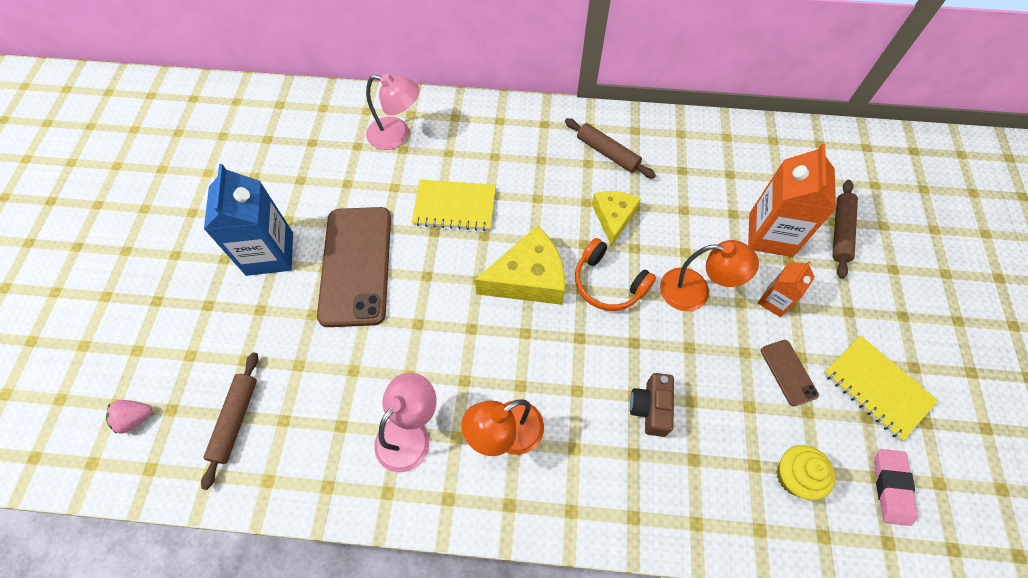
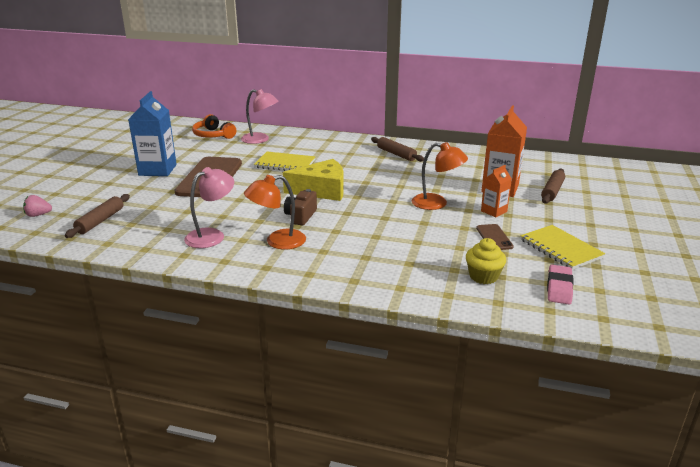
camera: 10 degrees right, 35 degrees down
(608, 283) = (376, 196): orange headphones -> orange headphones (213, 135)
(613, 218) = (390, 175): yellow cheese -> none
(650, 408) = (385, 241): brown camera -> brown camera (300, 216)

